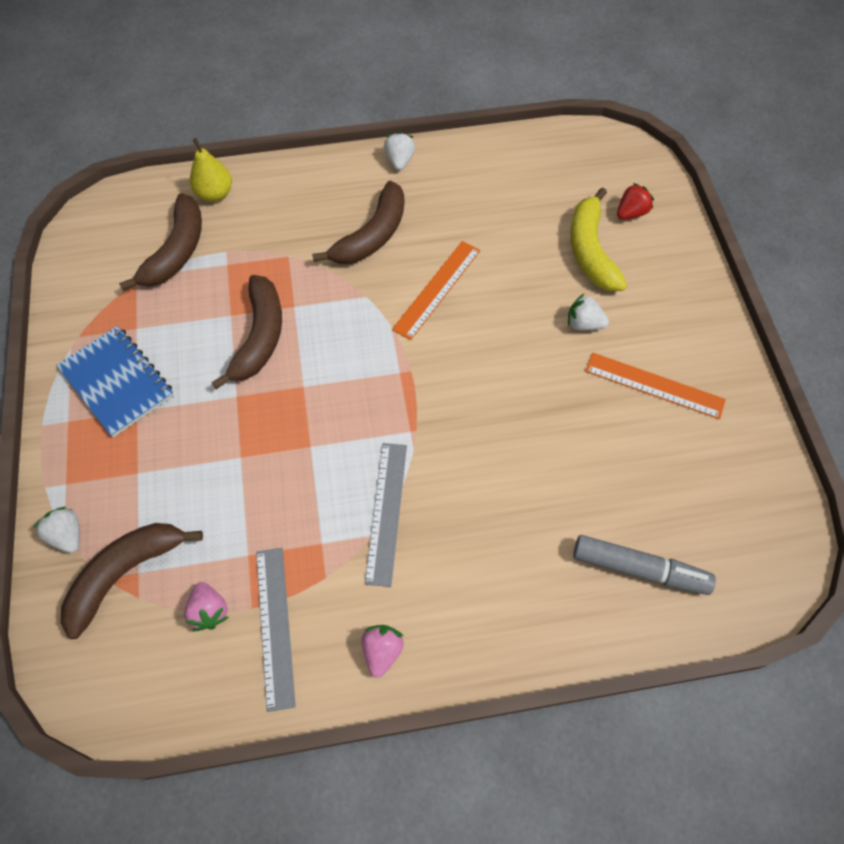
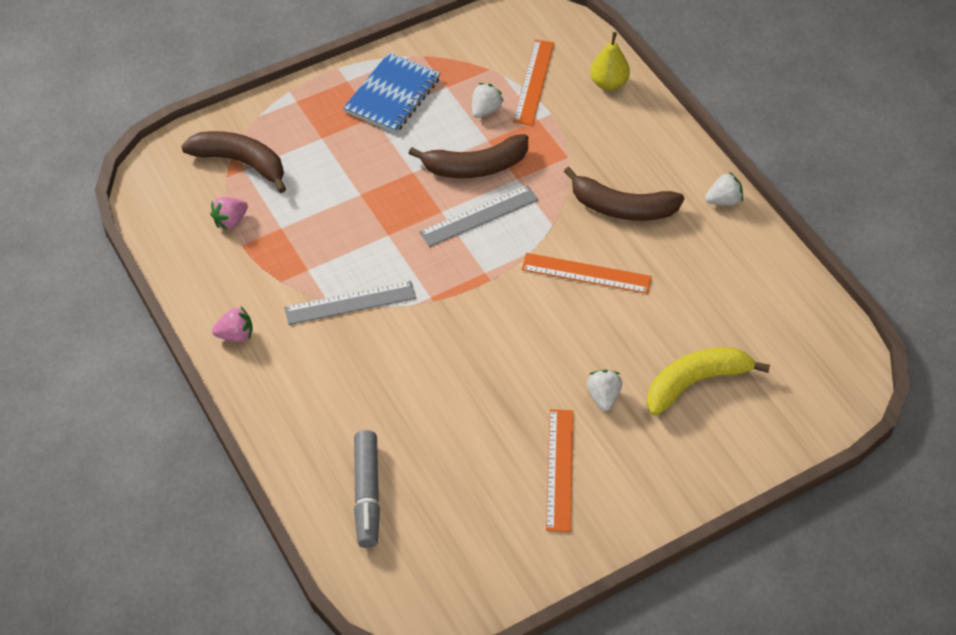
camera: 70 degrees right, 10 degrees down
(67, 535) = (257, 119): white strawberry -> white strawberry (485, 110)
(176, 251) = (534, 82): brown banana -> orange ruler
(275, 626) = (232, 263): grey ruler -> grey ruler (479, 216)
(631, 213) = (764, 407): red strawberry -> none

